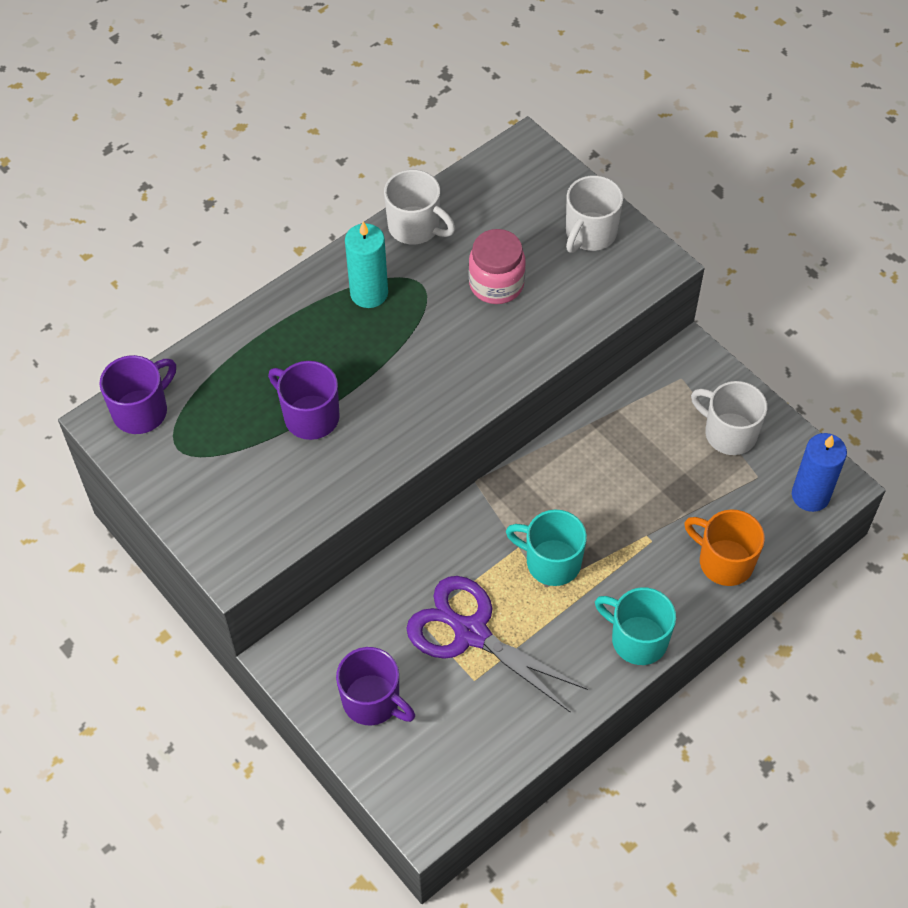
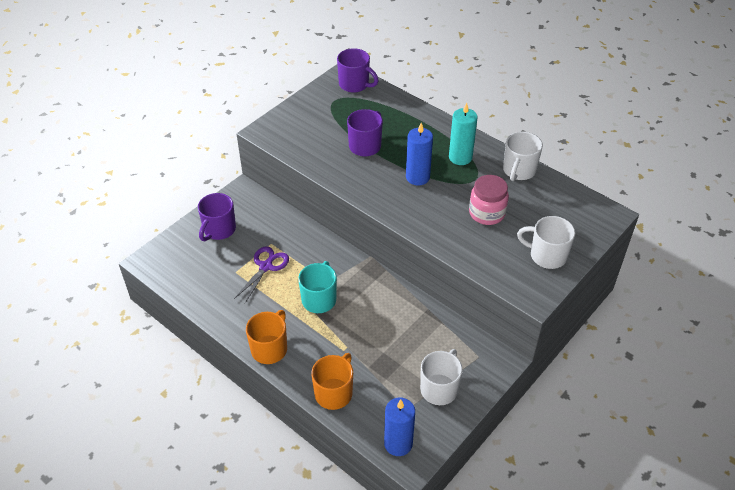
camera: 80 degrees right, 10 degrees down
(401, 356) = (417, 177): none -> blue candle
(470, 632) = (266, 266): purple scissors -> purple scissors, size x0.65
(637, 639) = (270, 348): turquoise mug -> orange mug

